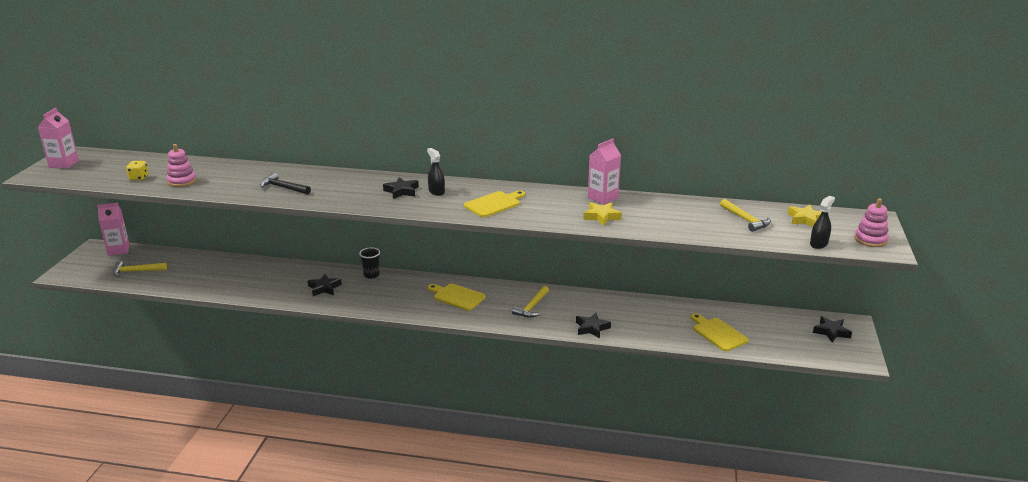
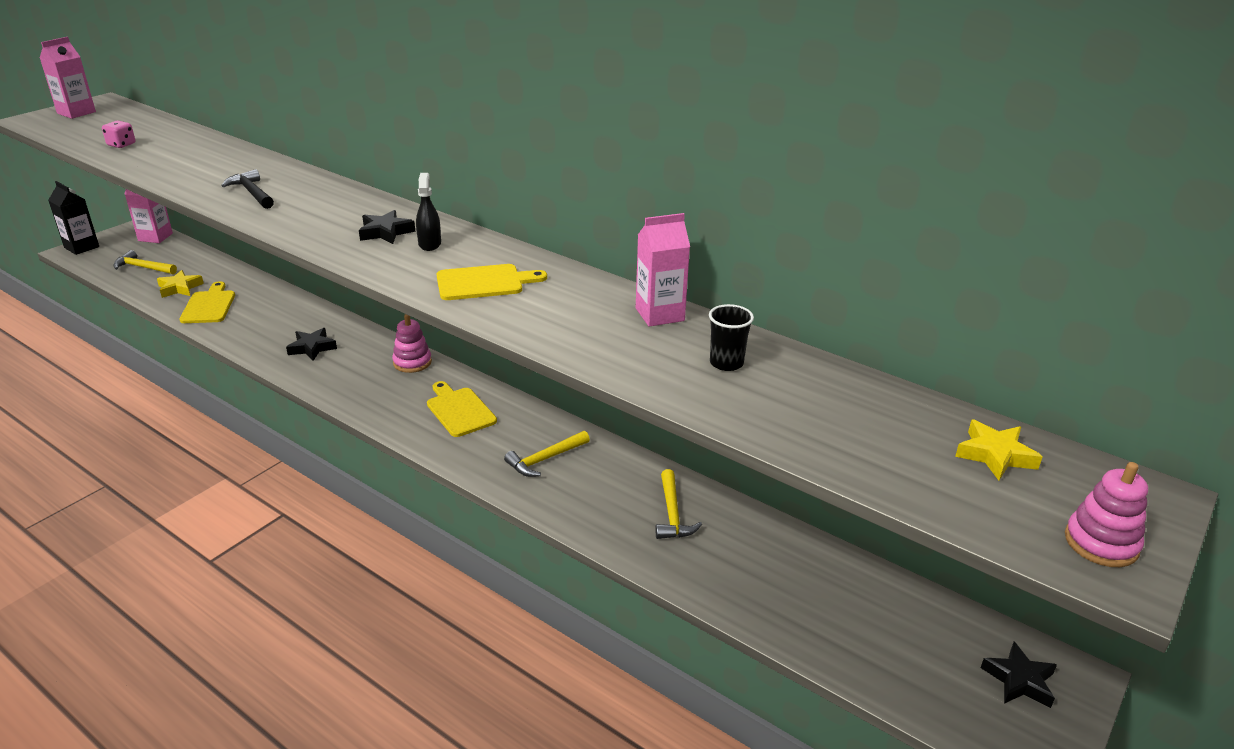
camera: 25 degrees right, 5 degrees up
(66, 270) = (81, 247): none -> black carton
(139, 178) = (121, 145): yellow dice -> pink dice
(182, 181) = (157, 159): pink stacking toy -> pink stacking toy (412, 362)
(371, 275) = (385, 345): black cup -> black cup (726, 363)
(592, 328) = (600, 524): black star -> none
(601, 216) = (621, 346): yellow star -> yellow star (179, 288)
(718, 333) = (798, 606): yellow cutting board -> yellow cutting board (209, 306)
(745, 220) = (870, 422): yellow hammer -> yellow hammer (672, 513)
(818, 244) = (973, 517): black spray bottle -> none

